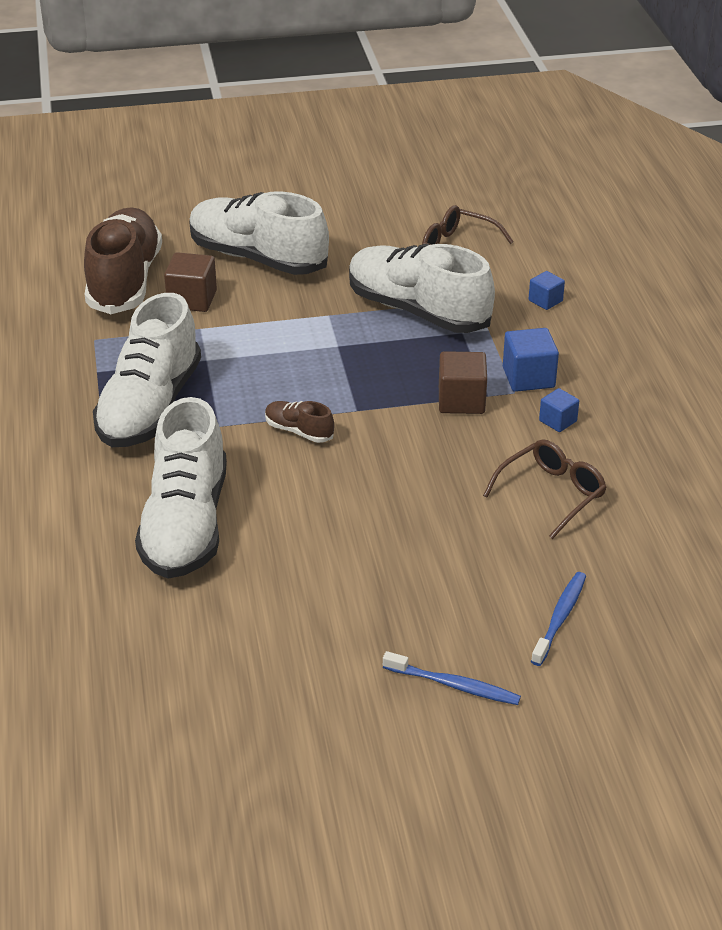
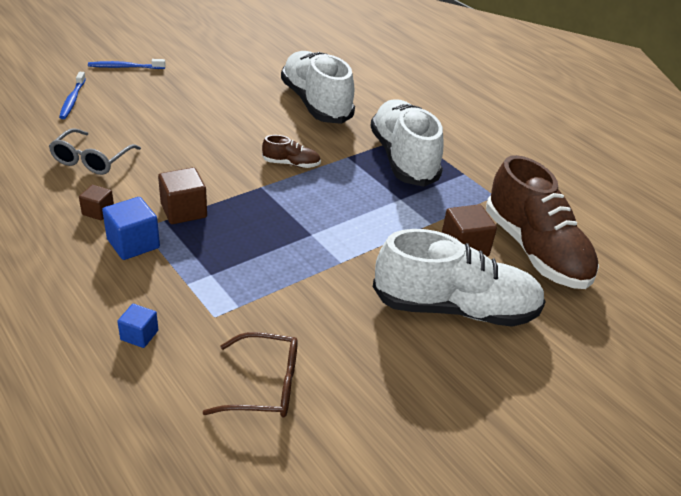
camera: 150 degrees right, 0 degrees up
(418, 311) = (263, 287): white shoe -> none
(551, 494) = (91, 160): brown glasses -> grey glasses
(558, 421) = (98, 211): blue cube -> brown cube

